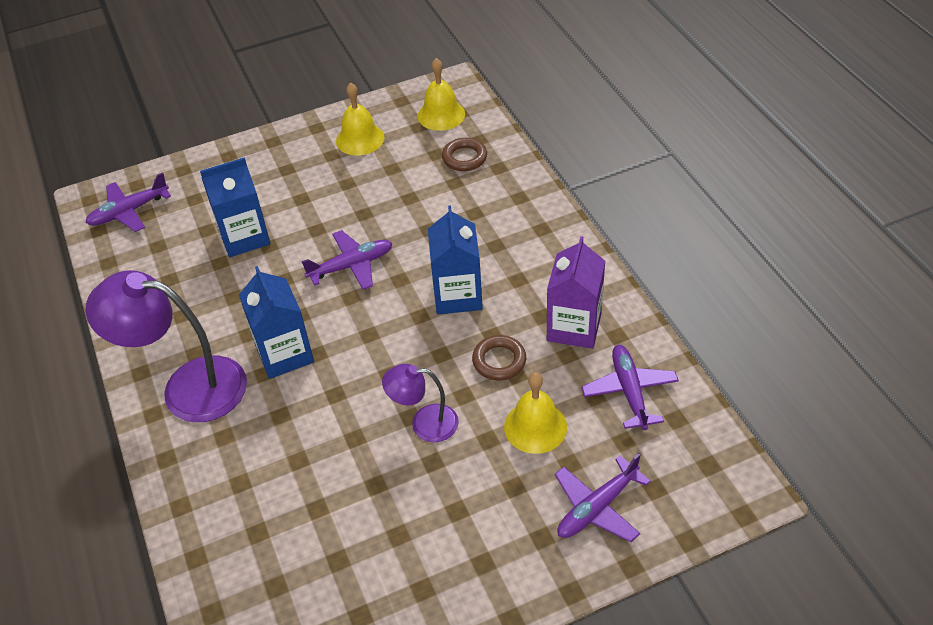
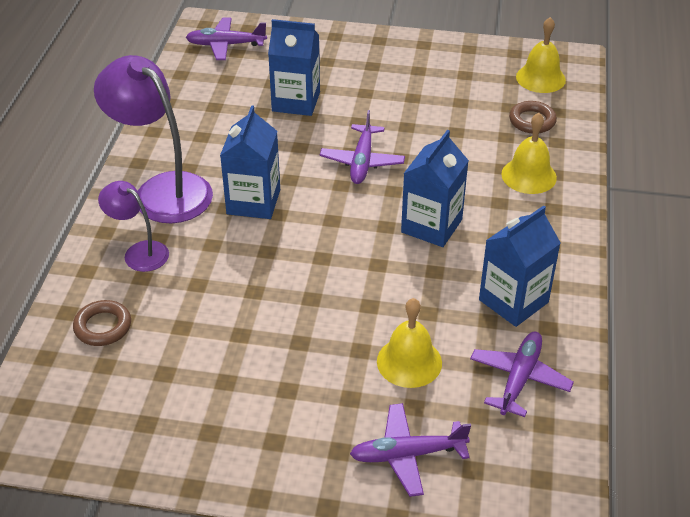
camera: 30 degrees right, 5 degrees down
(351, 266) = (362, 161): purple plane -> purple plane turned 90 degrees clockwise
(360, 139) = (452, 68): yellow bell -> yellow bell (529, 175)
(424, 423) = (318, 310): purple lamp -> purple lamp (139, 252)
(499, 361) = (423, 294): brown ring -> brown ring (103, 327)
(574, 327) = (513, 301): purple carton -> blue carton

